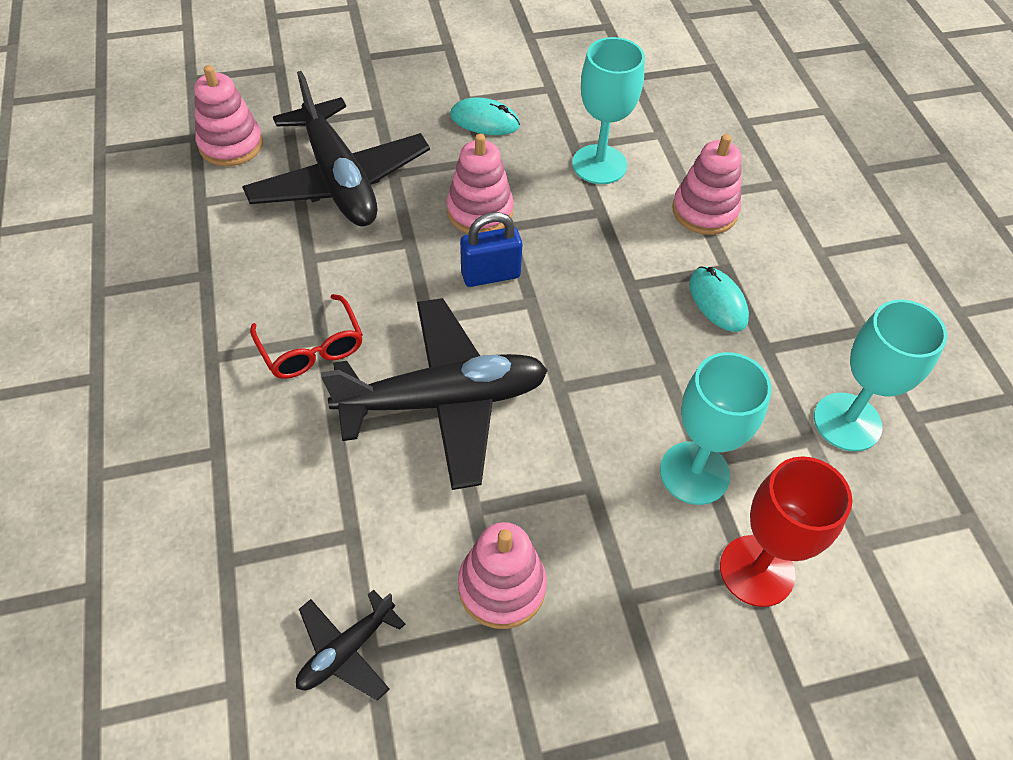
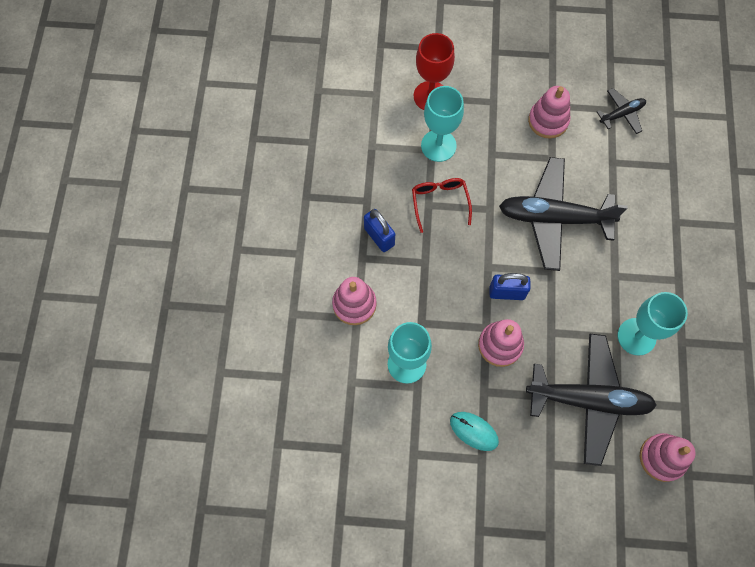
camera: 160 degrees left, 15 degrees up
(311, 348) = (621, 270): red glasses -> red glasses (440, 203)
(339, 180) = (588, 400): black plane -> black plane turned 105 degrees clockwise
(717, 301) = (379, 236): turquoise mouse -> blue padlock
(847, 422) = (348, 149): turquoise goblet -> turquoise goblet (636, 336)

